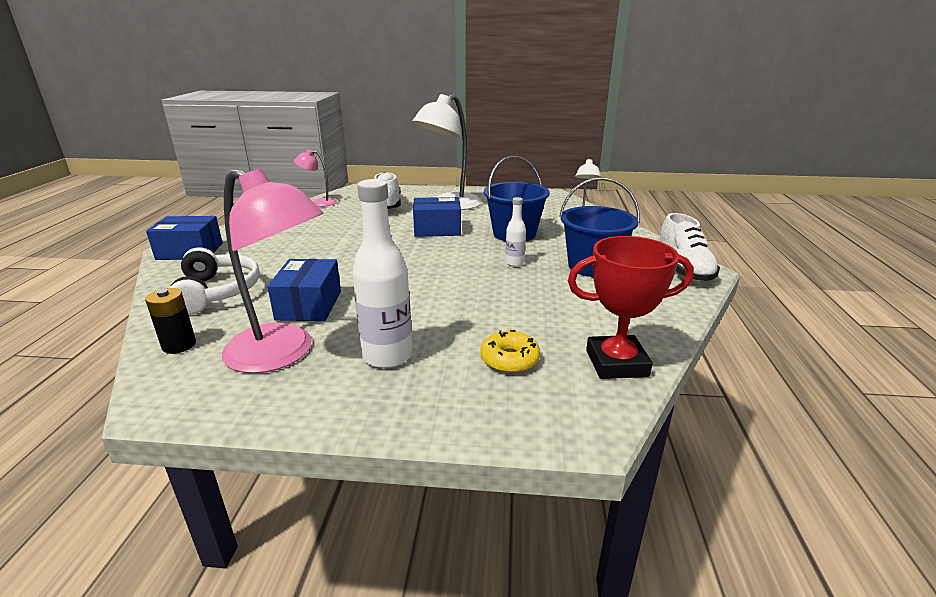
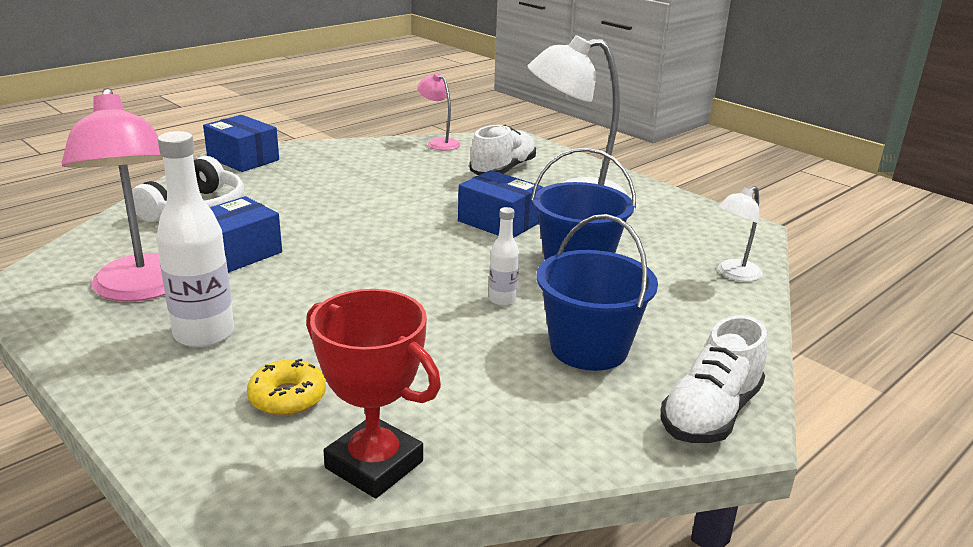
camera: 40 degrees right, 0 degrees up
(179, 345) = (99, 245): black battery -> none

